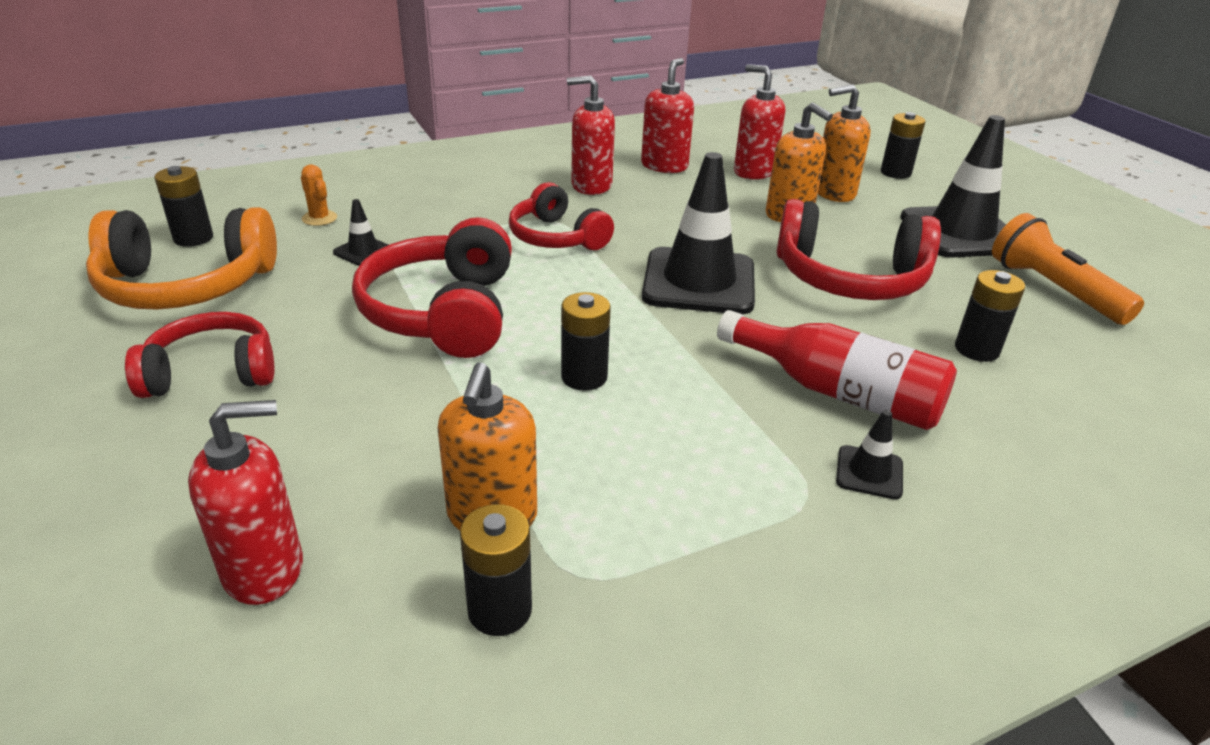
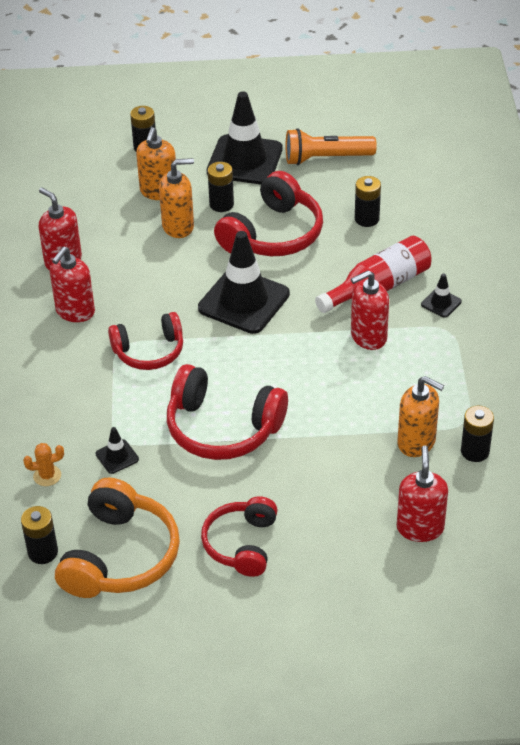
camera: 65 degrees left, 10 degrees up
(584, 377) = (321, 381): black battery -> black battery (221, 204)
(754, 172) = (101, 217): red soap dispenser -> red soap dispenser (368, 337)

